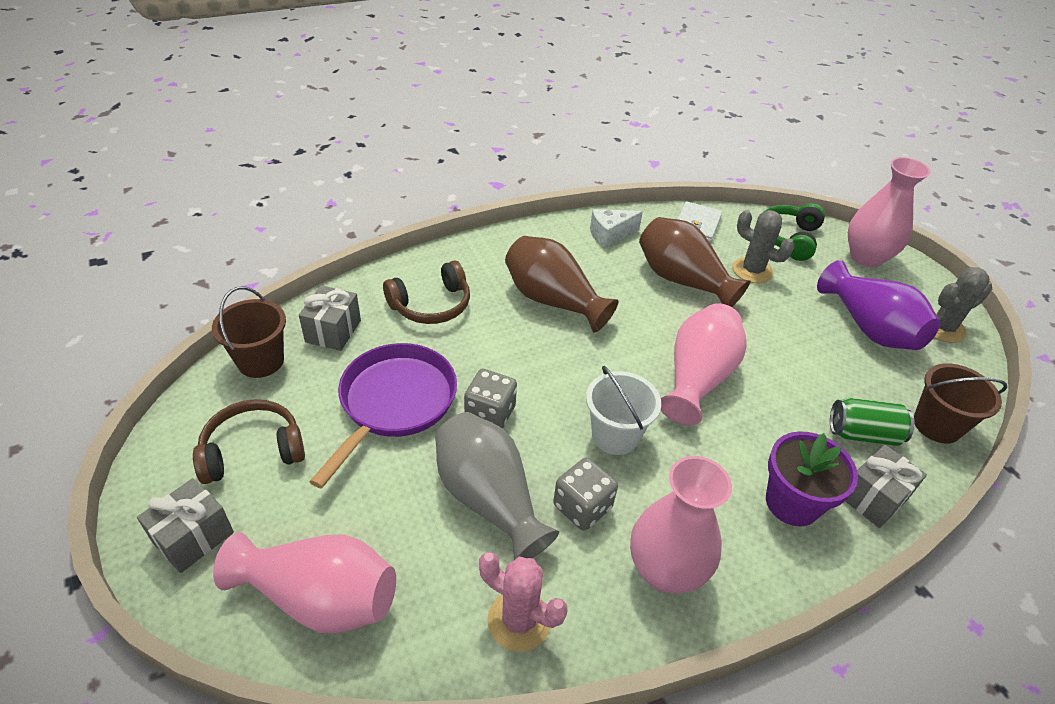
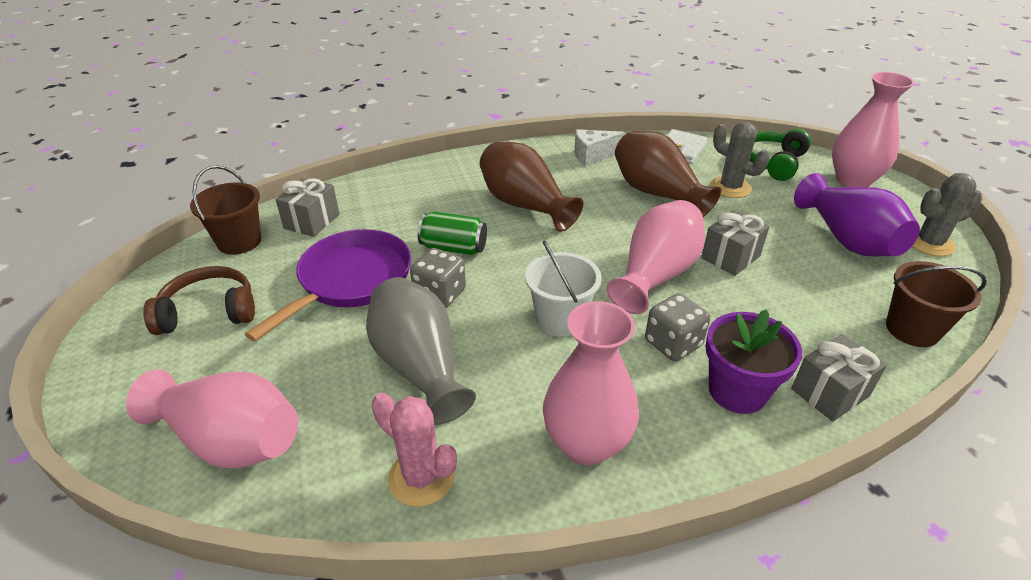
camera: 10 degrees right, 5 degrees down
(193, 537) = (131, 379): grey gift -> grey gift (730, 257)
(431, 305) = (408, 204): brown headphones -> none
(582, 507) = (512, 379): grey dice -> grey dice (673, 343)
(863, 434) = (827, 333): green can -> green can (454, 248)

